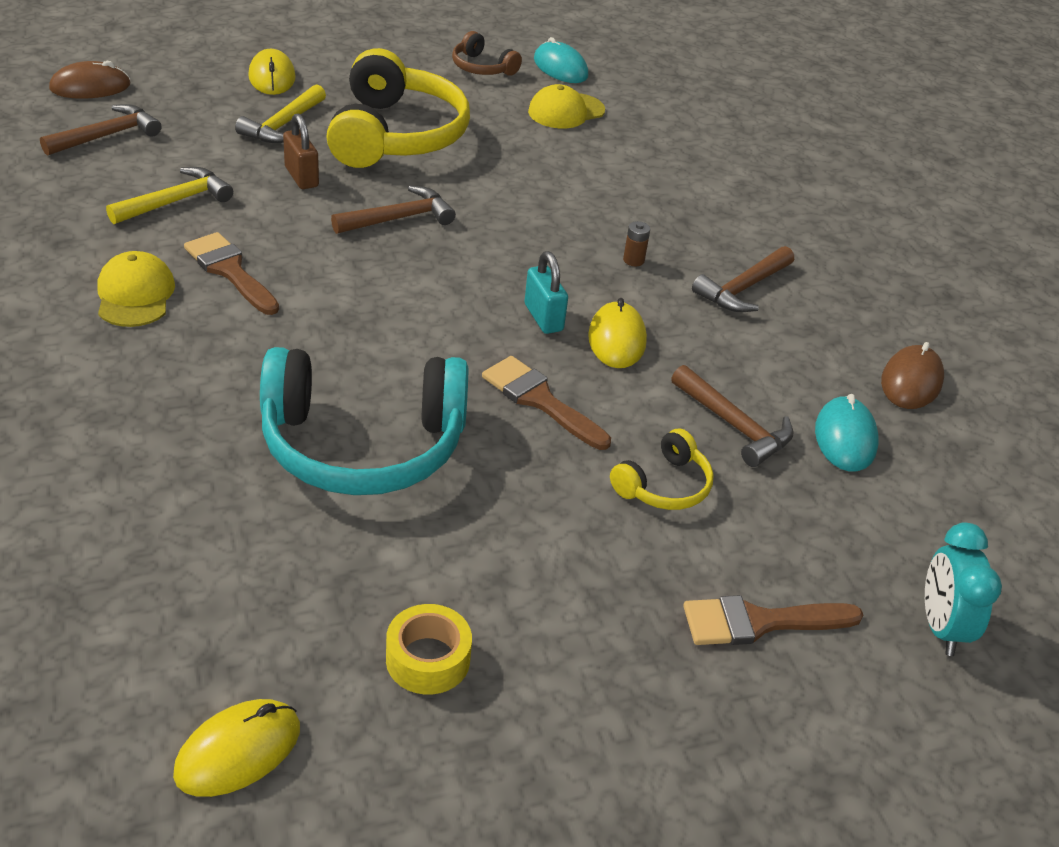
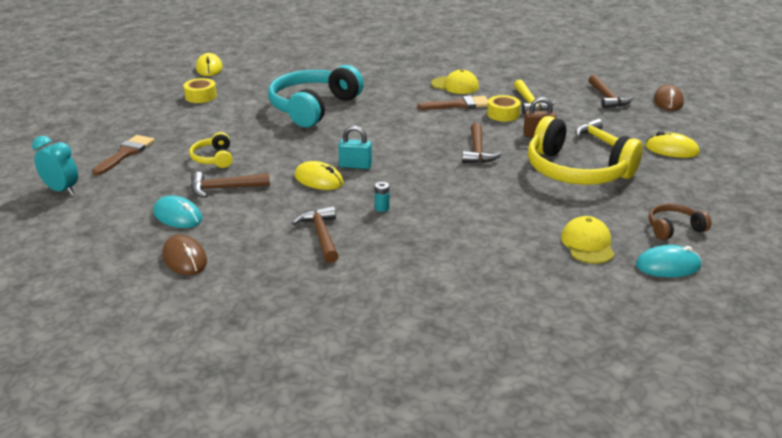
camera: 125 degrees right, 10 degrees down
(241, 219) = (503, 114): none -> yellow tape
(540, 400) = (297, 148): brown brush -> none
(633, 260) = (382, 208): brown battery -> turquoise battery

